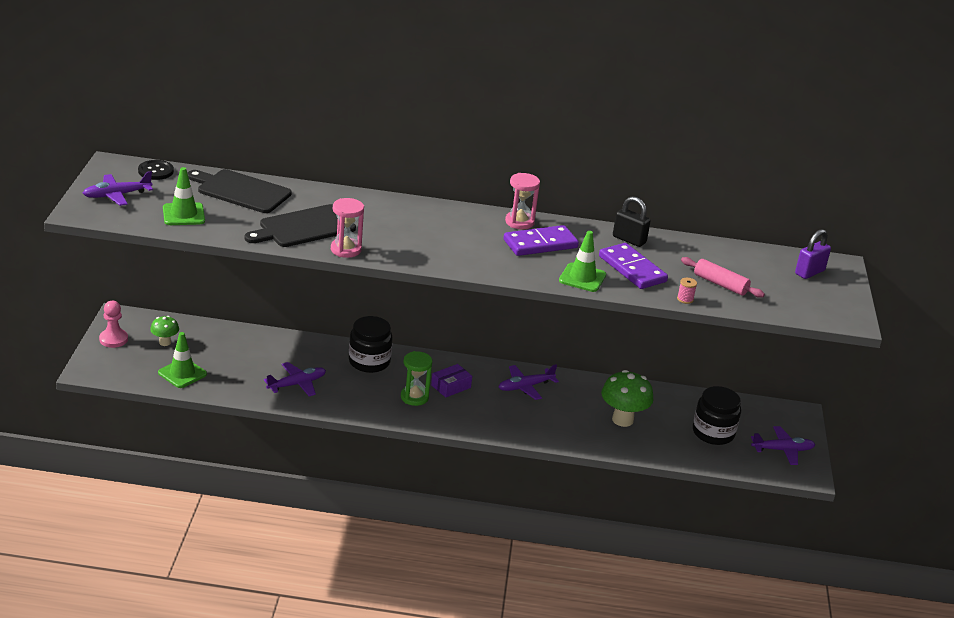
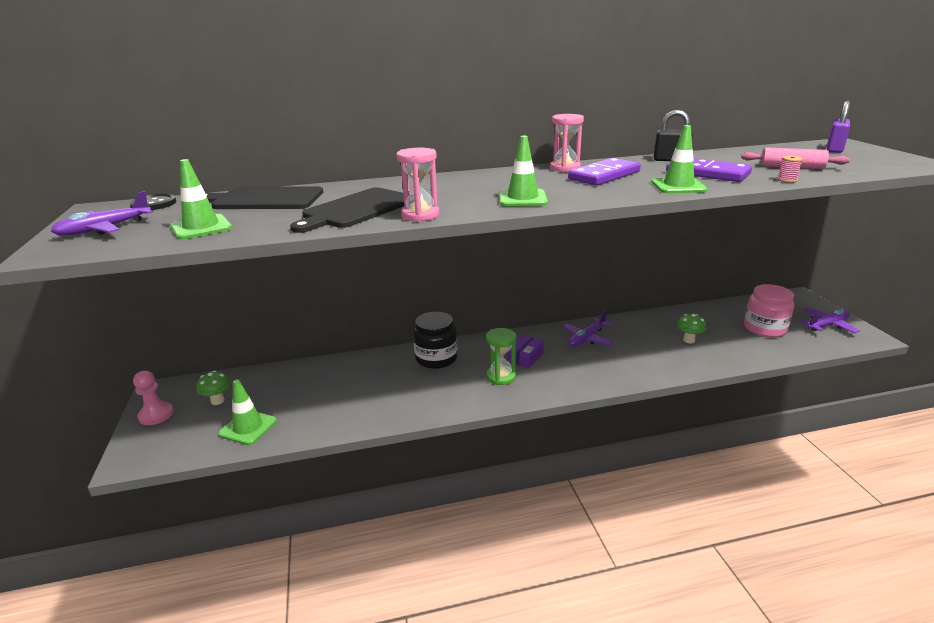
camera: 15 degrees left, 5 degrees down
(297, 384) = (379, 400): purple plane -> none
(439, 254) = (522, 199): none -> green traffic cone
(622, 420) = (689, 340): green mushroom -> green mushroom, size x0.56
(713, 433) = (764, 328): black jar -> pink jar

